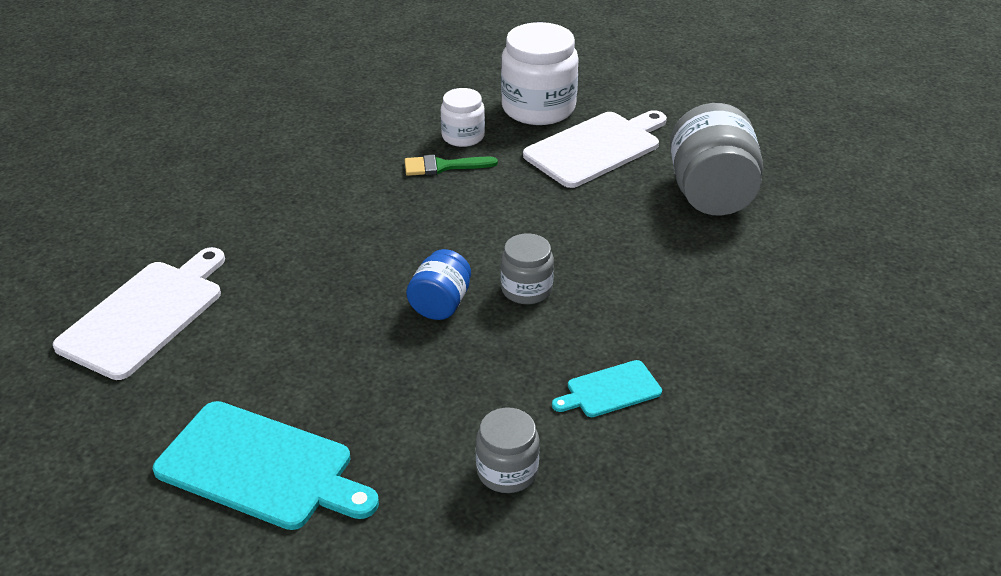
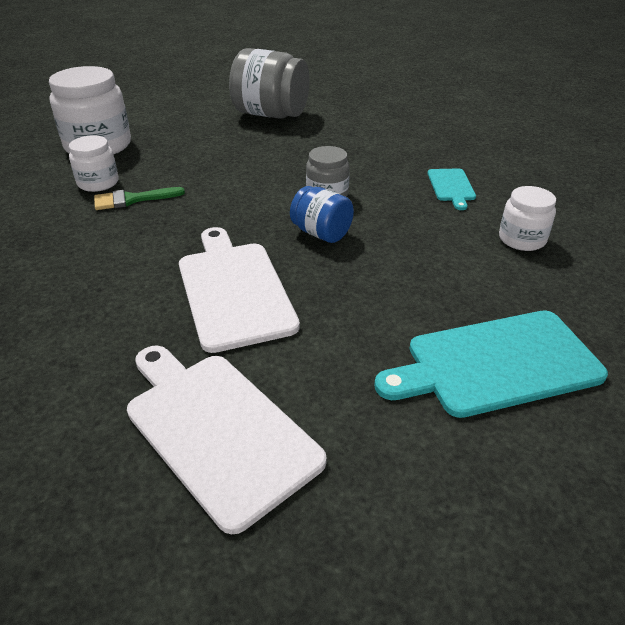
camera: 70 degrees left, 0 degrees up
(261, 467) = (496, 363): turquoise cutting board -> turquoise cutting board turned 150 degrees counterclockwise
(443, 166) = (132, 199): green brush -> green brush turned 60 degrees clockwise
(507, 471) = (522, 239): grey jar -> white jar
(596, 148) = (178, 136): white cutting board -> white cutting board (234, 290)

